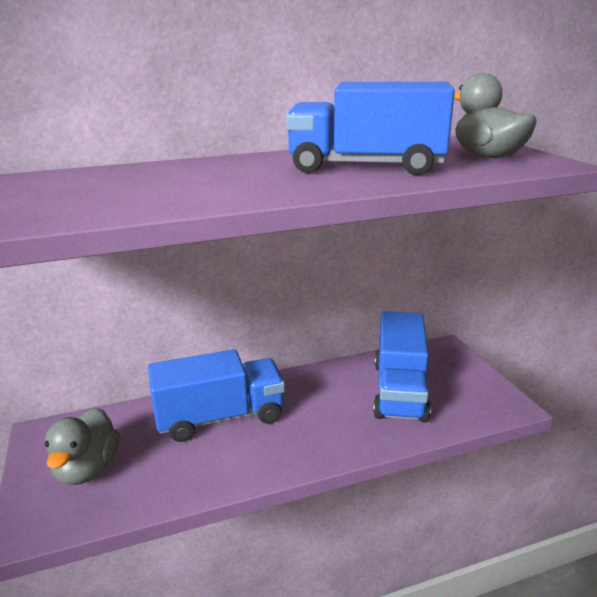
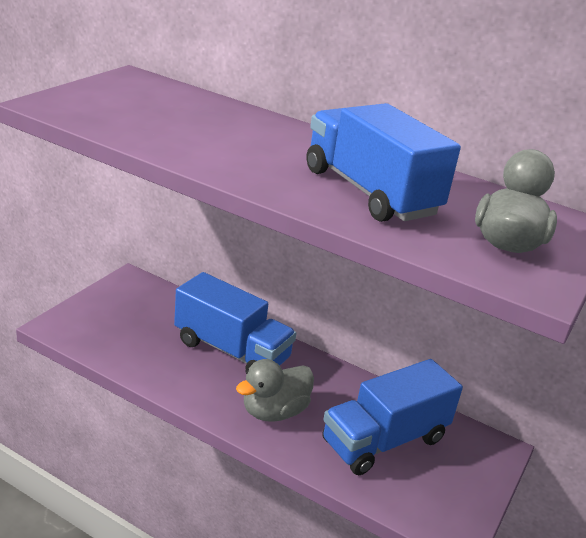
camera: 45 degrees right, 5 degrees up
(87, 469) = (120, 318): grey duck -> grey duck (274, 411)

